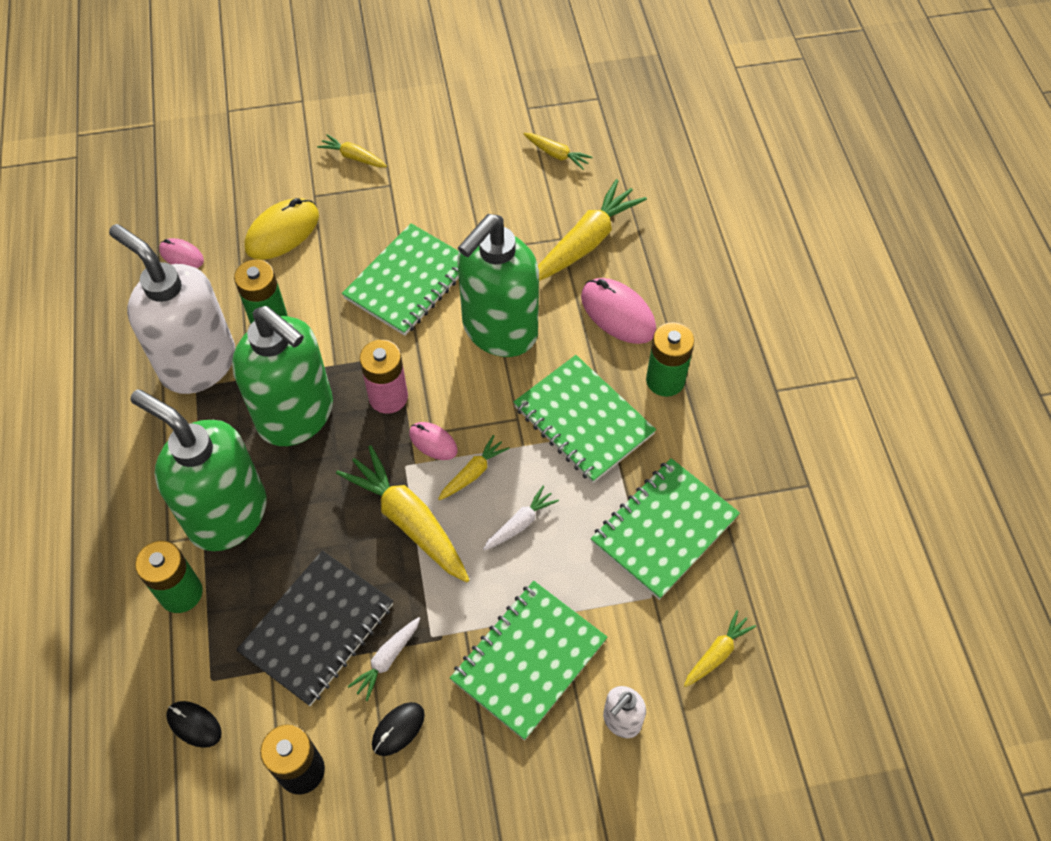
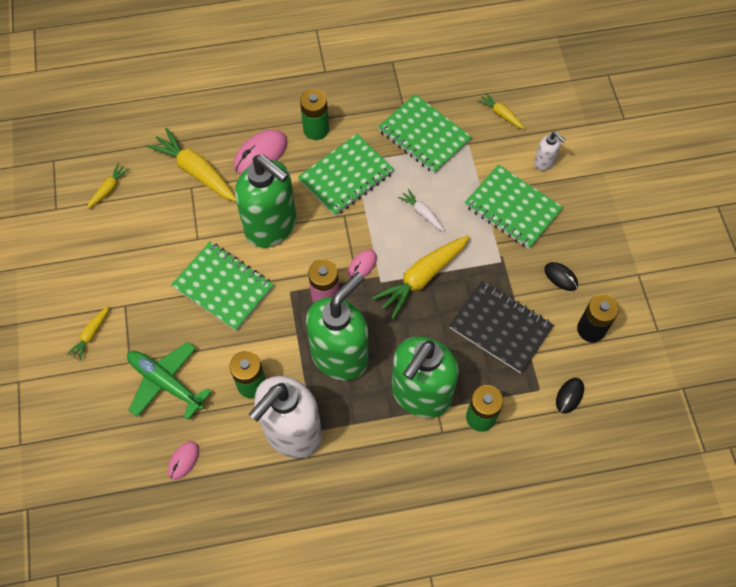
camera: 90 degrees left, 5 degrees up
(282, 232) = (166, 383): yellow mouse -> green plane
(387, 659) = (518, 285): white carrot -> none
(473, 473) = (386, 240): yellow carrot -> none

